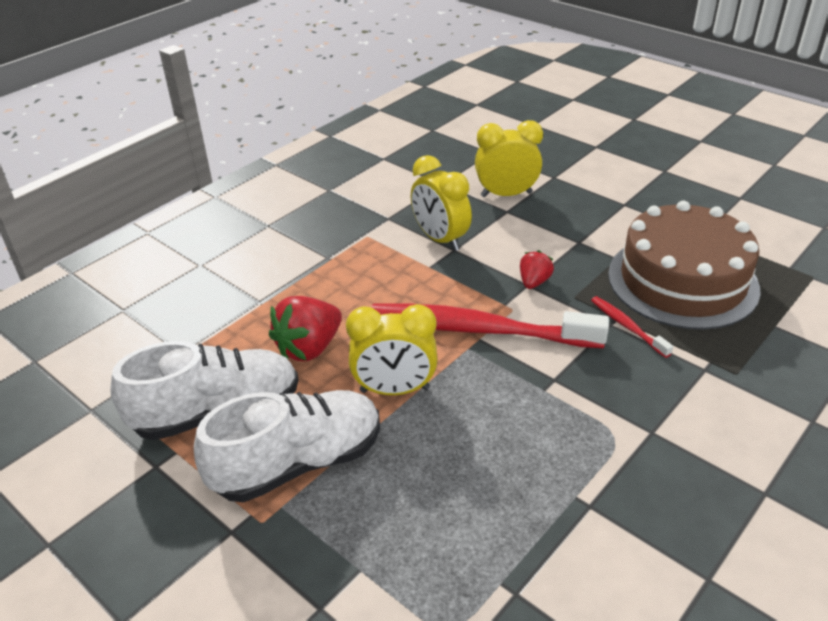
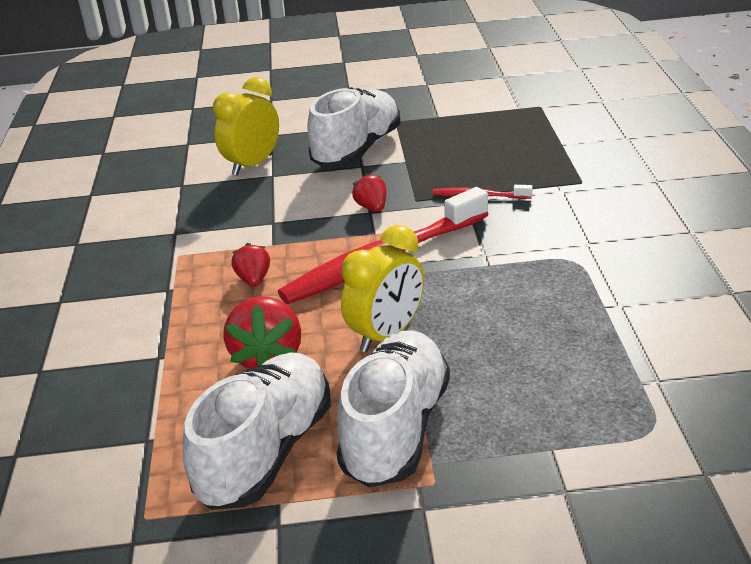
camera: 45 degrees left, 5 degrees down
(381, 285) = (254, 279): none -> red strawberry
(440, 239) = (249, 222): yellow clock -> none
(595, 226) = (357, 150): none -> white shoe
(682, 281) = (469, 150): brown cake -> none

